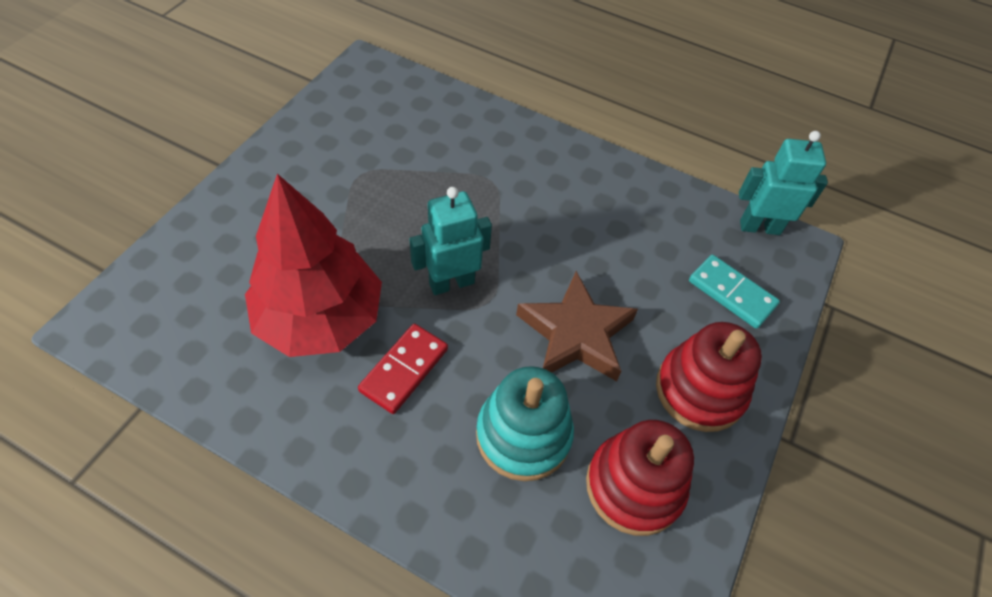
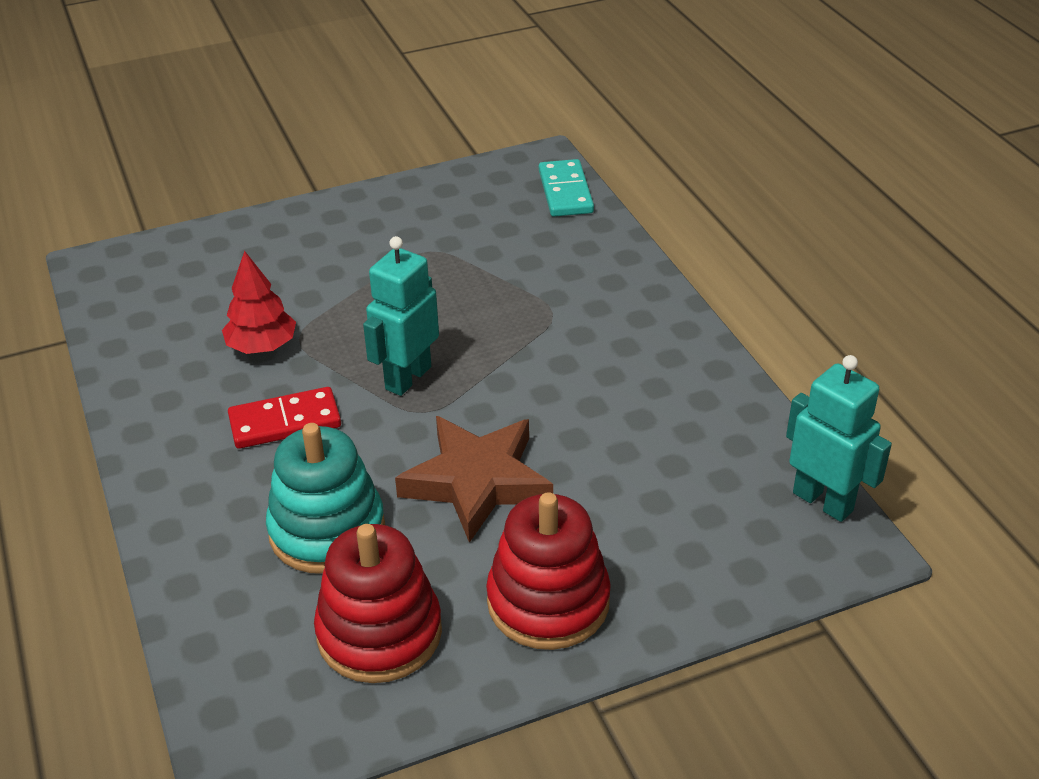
camera: 45 degrees right, 15 degrees down
(320, 318) = (262, 346): red tree -> red tree, size x0.50
(451, 283) = (407, 378): turquoise robot -> turquoise robot turned 75 degrees counterclockwise
(731, 293) = (700, 542): turquoise domino -> turquoise domino (565, 192)

